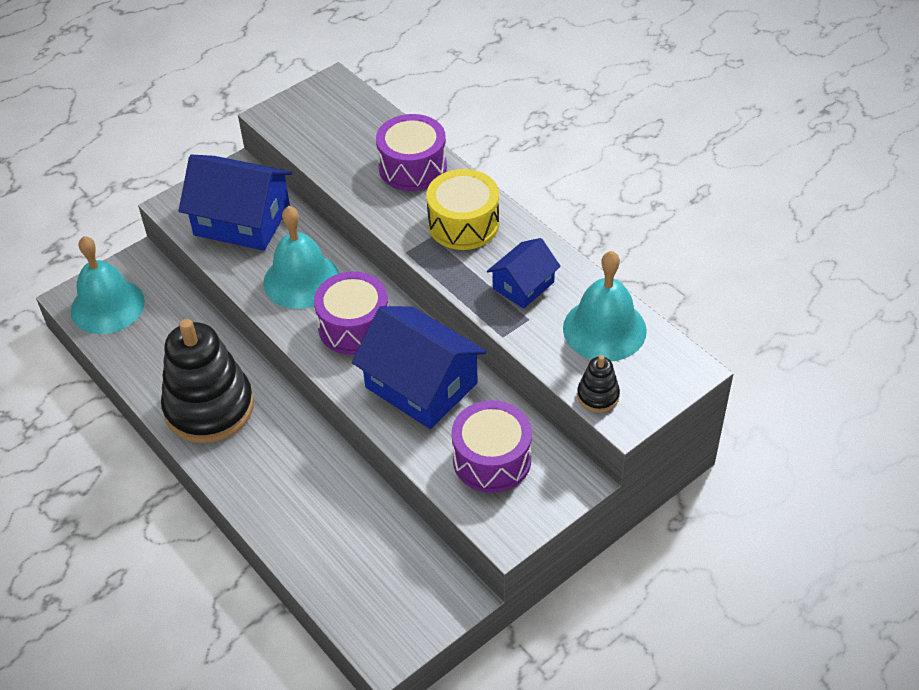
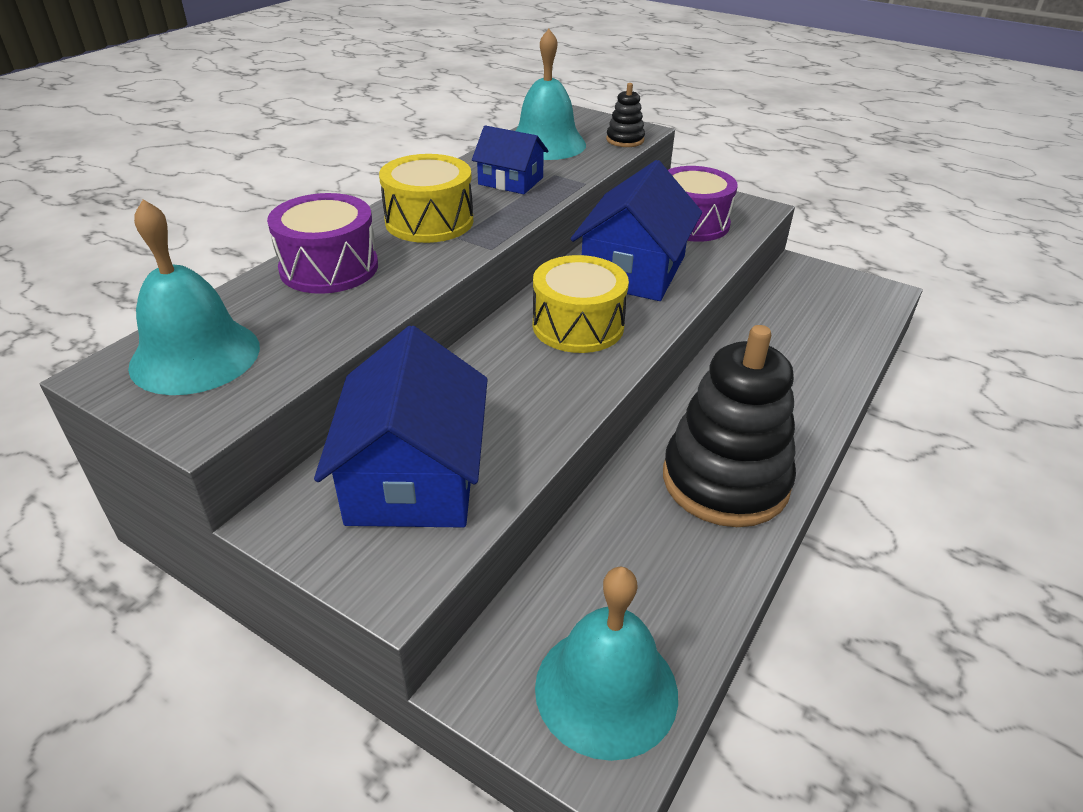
camera: 110 degrees left, 10 degrees down
(301, 280) = (519, 384): turquoise bell -> turquoise bell (195, 356)
(354, 327) = (578, 326): purple drum -> yellow drum

